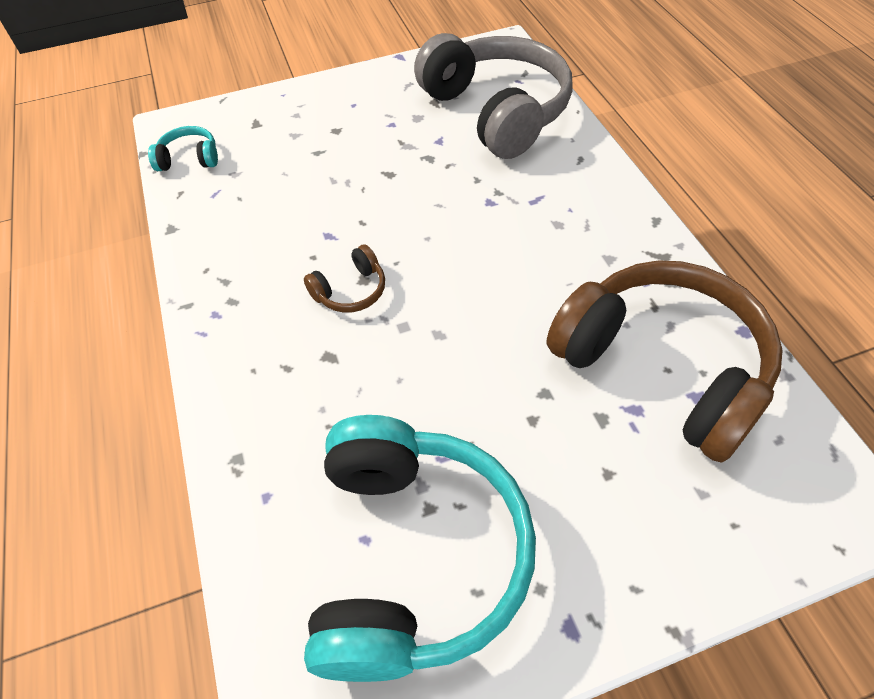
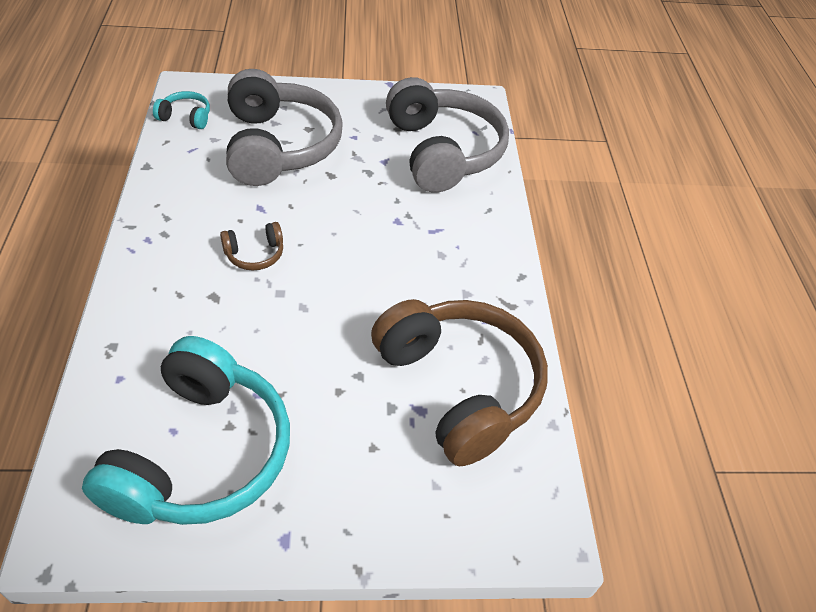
camera: 10 degrees right, 5 degrees down
(313, 159) = (279, 146): none -> grey headphones

